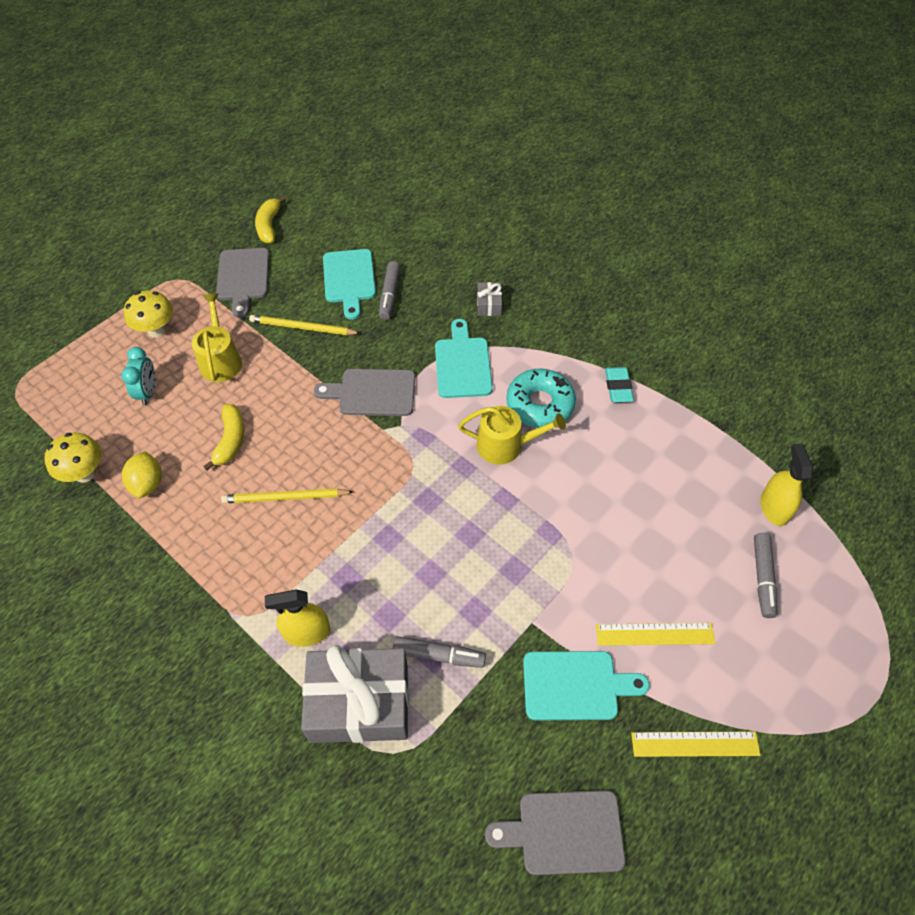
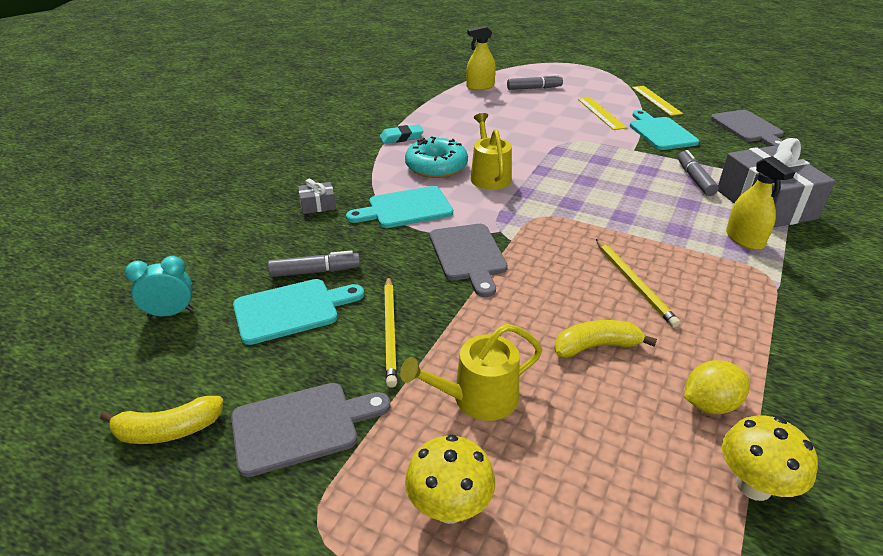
camera: 105 degrees left, 20 degrees down
(148, 392) = (576, 465): turquoise clock -> turquoise clock (170, 313)

